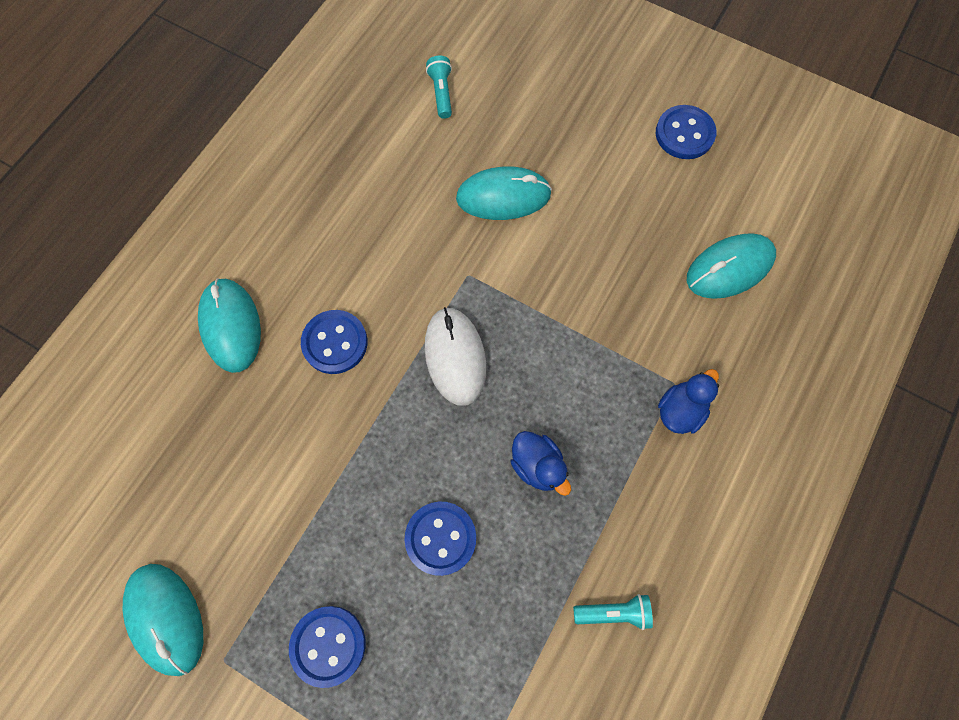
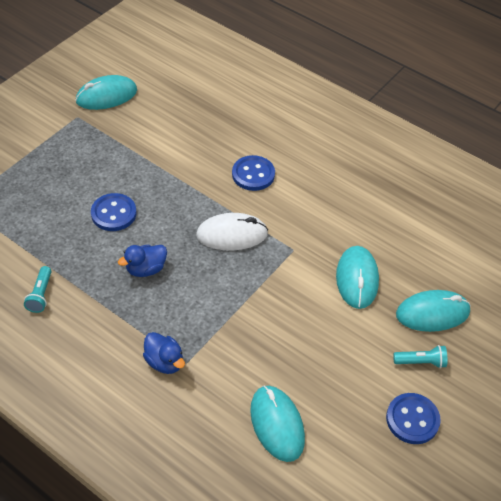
camera: 95 degrees right, 20 degrees down
(231, 326) = (273, 127): turquoise mouse -> turquoise mouse (432, 313)
(328, 645) = (70, 158): blue button -> none
(441, 93) = (454, 252): turquoise flashlight -> turquoise flashlight (421, 362)

